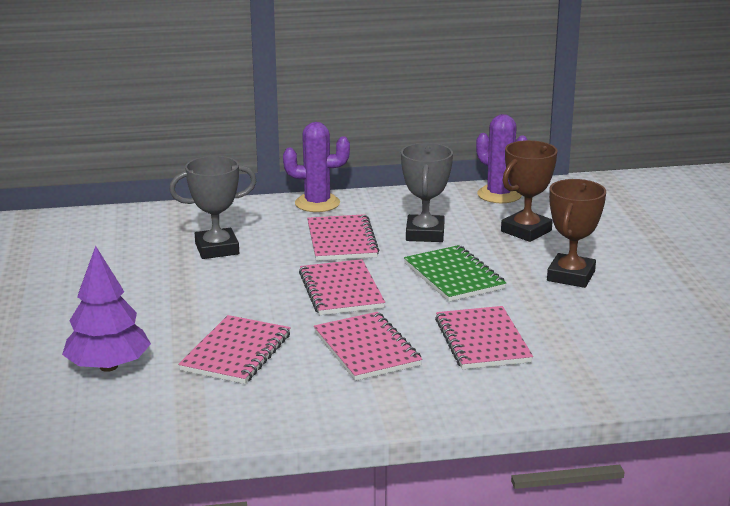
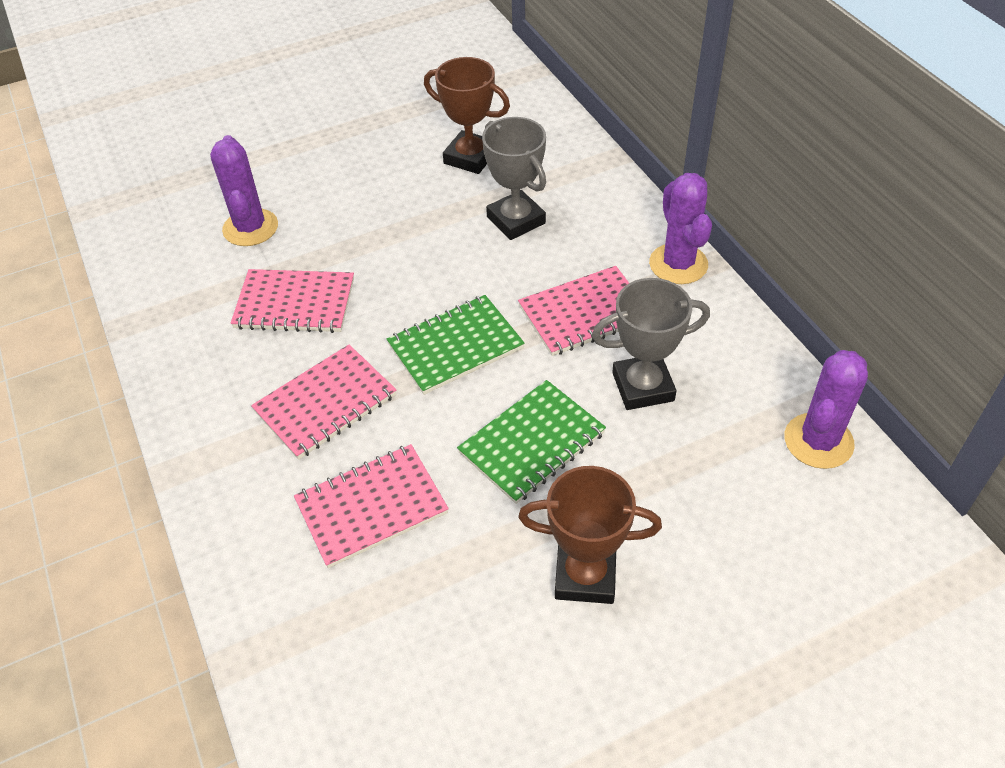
camera: 75 degrees right, 25 degrees up
(108, 366) = (250, 228): purple tree -> purple cactus
(341, 290) = (455, 346): pink notebook -> green notebook
(526, 231) = (709, 496): brown trophy -> brown trophy (470, 157)

